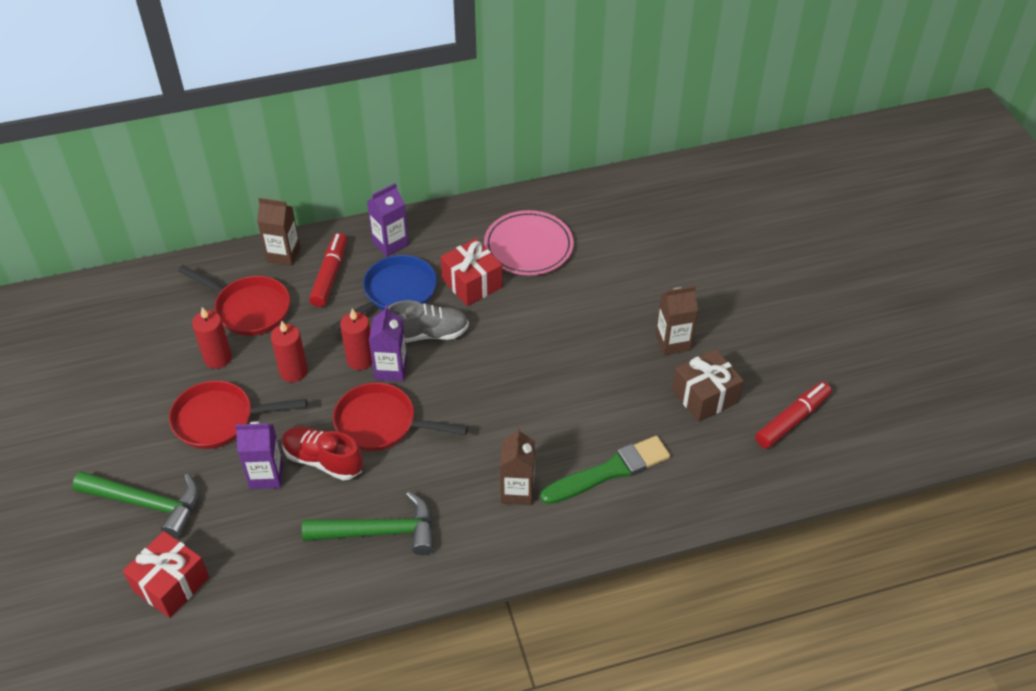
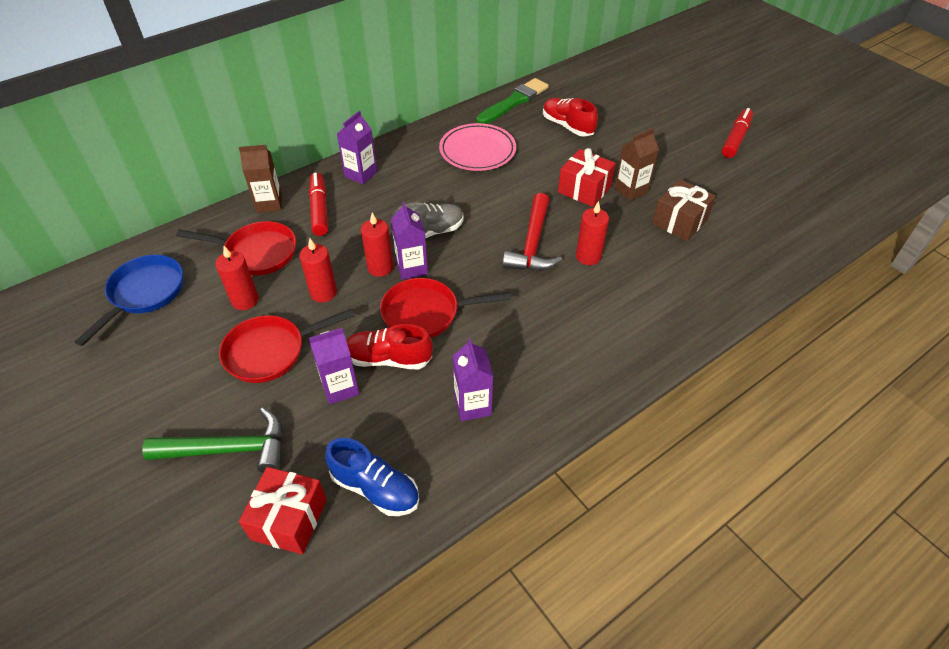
camera: 20 degrees left, 0 degrees up
(255, 581) = (375, 488): none -> blue shoe
(379, 532) = (472, 405): green hammer -> purple carton
(396, 293) = (385, 209): blue pan -> blue pan (144, 294)
(472, 283) = (446, 187): red gift -> red gift (584, 189)
(517, 491) = (575, 334): brown carton -> none
(528, 377) = (532, 244): none -> red hammer
(579, 409) = (588, 256): none -> red candle
(609, 471) = (641, 297): green brush -> green brush (514, 102)
(647, 240) = (567, 126): none -> red shoe
(792, 420) = (755, 221): red marker -> red marker (735, 139)

